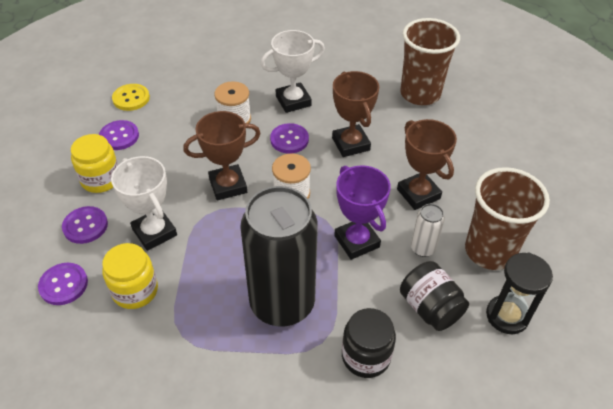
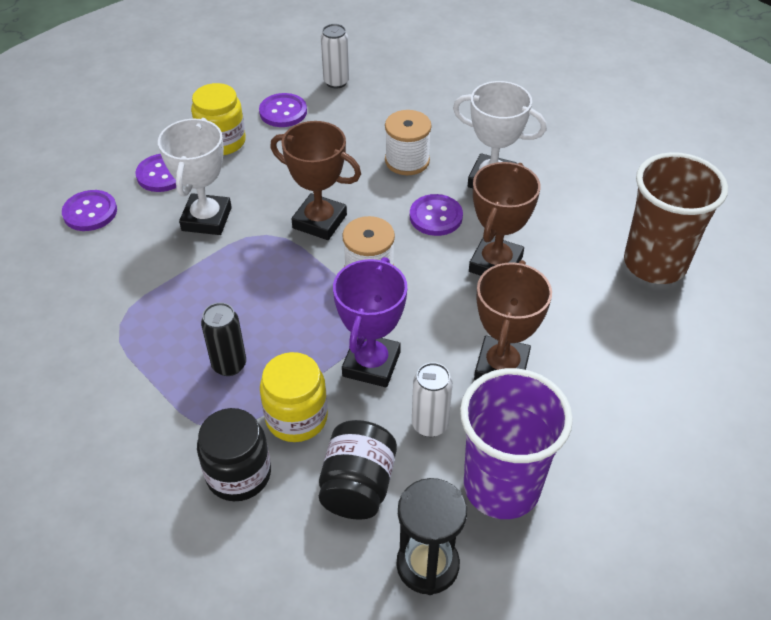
camera: 45 degrees right, 0 degrees up
(131, 98) = (336, 82): yellow button -> white can
(135, 290) = (132, 258): yellow jar -> yellow jar (296, 417)
(282, 303) = (229, 365): black can -> black can, size x0.42
(489, 251) = (501, 487): brown cup -> purple cup

